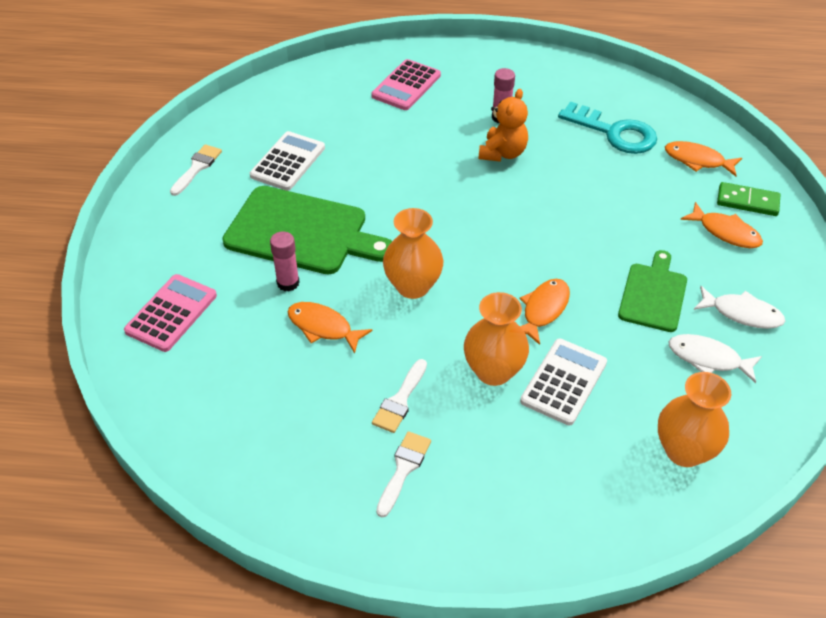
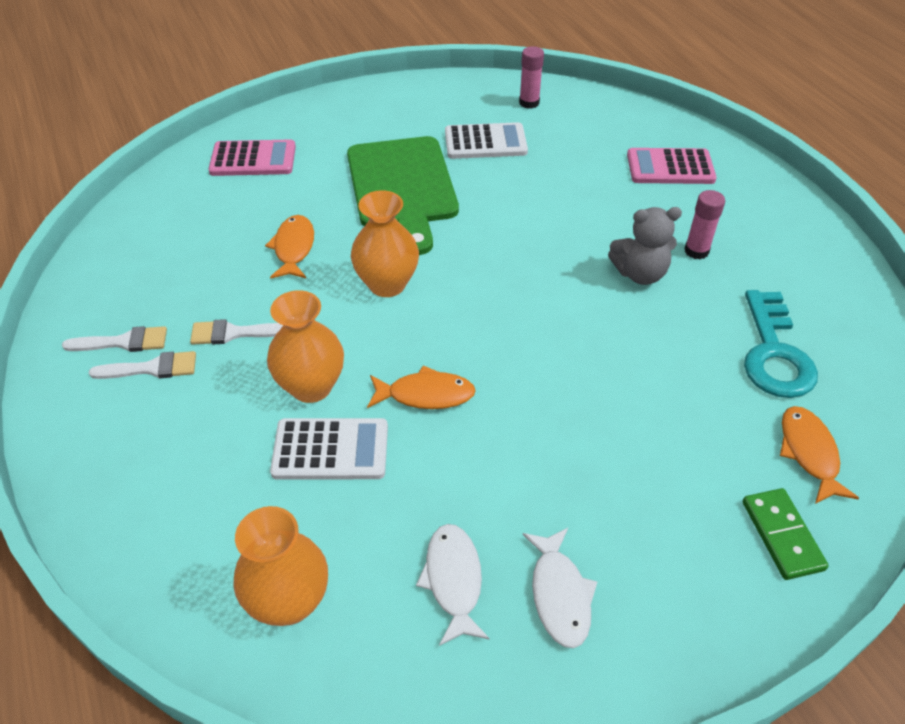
camera: 60 degrees right, 0 degrees up
(197, 168) = (430, 99): white brush -> white brush (123, 342)
(288, 283) = (333, 205): pink glue stick -> pink glue stick (529, 103)
(502, 153) = (640, 274): orange teddy bear -> grey teddy bear
(653, 294) = (523, 487): green cutting board -> none
(725, 232) = (698, 528): orange fish -> none

